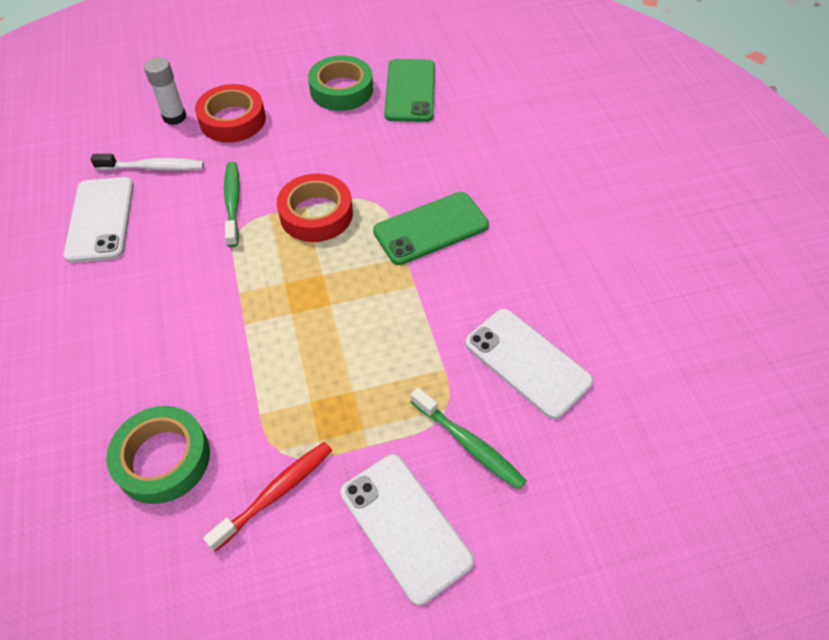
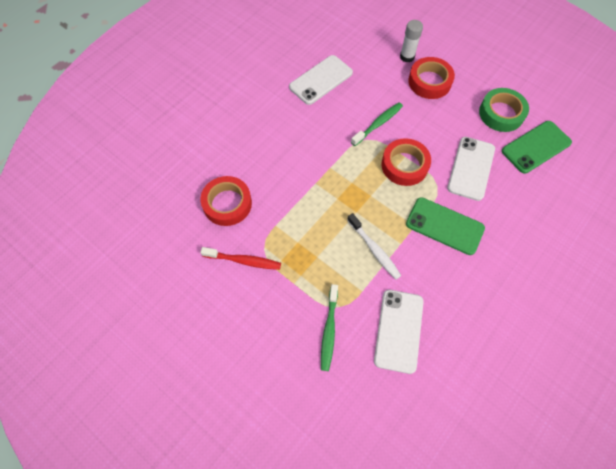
camera: 55 degrees right, 10 degrees up
(153, 167) = (368, 75): white toothbrush -> white toothbrush (374, 250)
(163, 459) = (227, 204): green tape -> red tape
(405, 526) = (267, 328): white phone -> white phone (471, 168)

